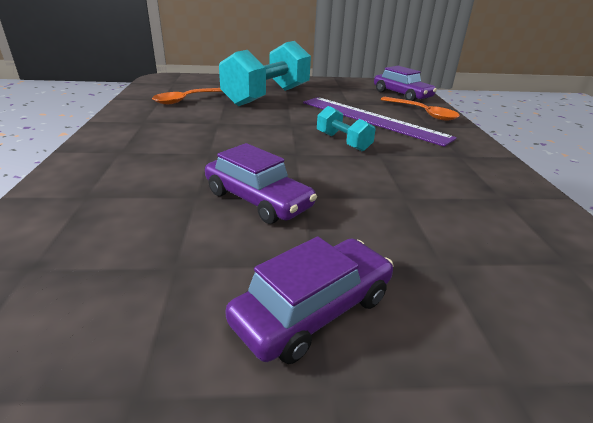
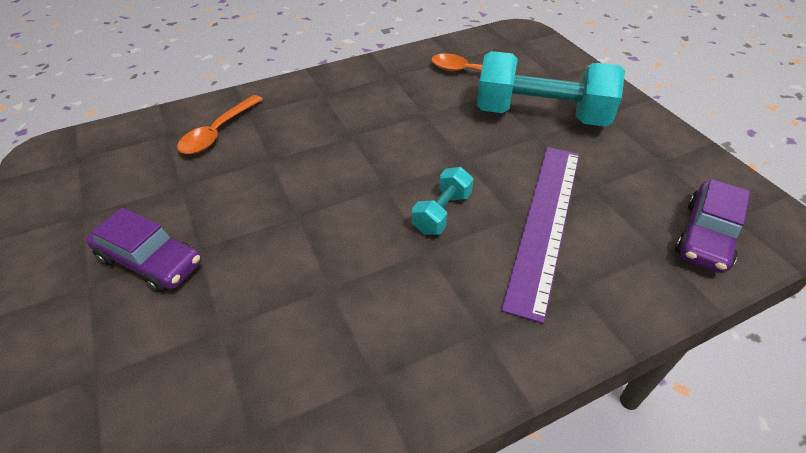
camera: 70 degrees right, 15 degrees up
(258, 200) = (278, 192): purple car -> none
(422, 113) = (631, 272): orange spoon -> orange spoon (218, 132)

